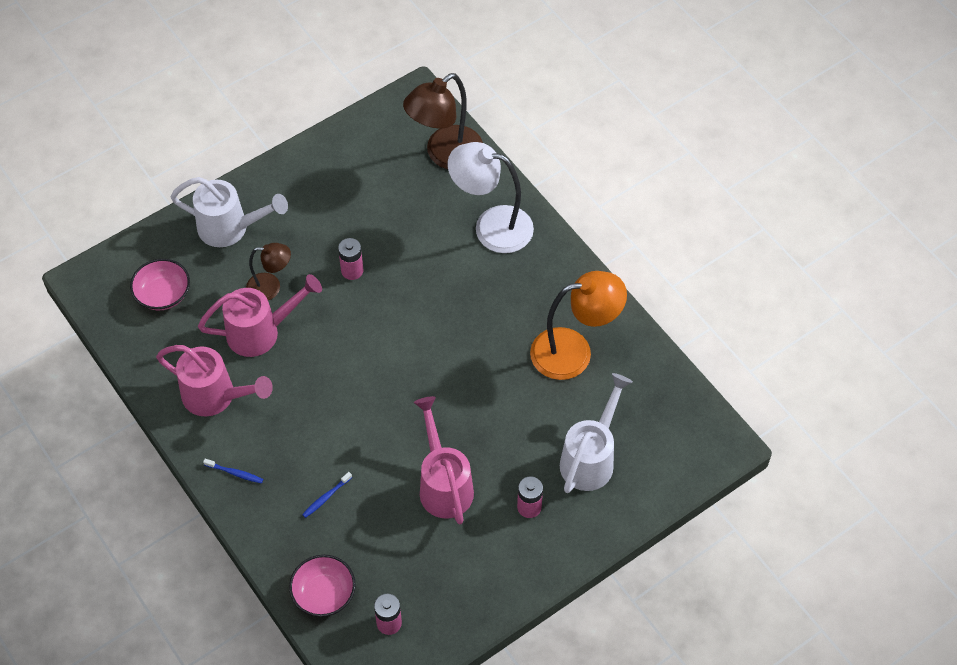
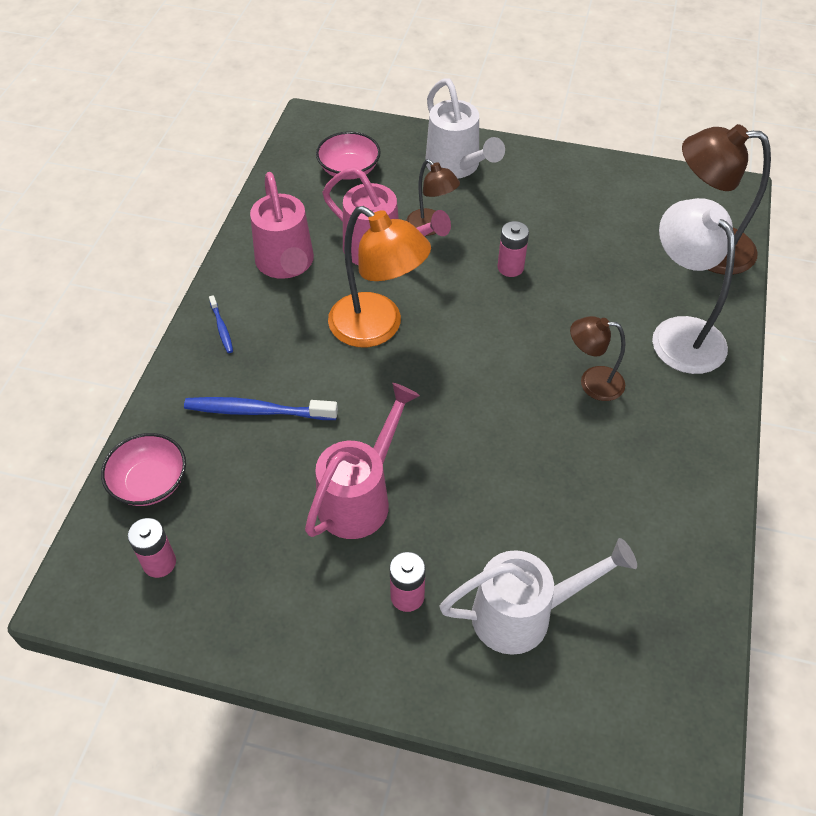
camera: 50 degrees right, 5 degrees down
(326, 497) = (257, 411): blue toothbrush -> blue toothbrush, size x1.97
(481, 301) = (592, 382): none -> brown lamp
(574, 351) = (629, 502): orange lamp -> orange lamp (377, 328)

